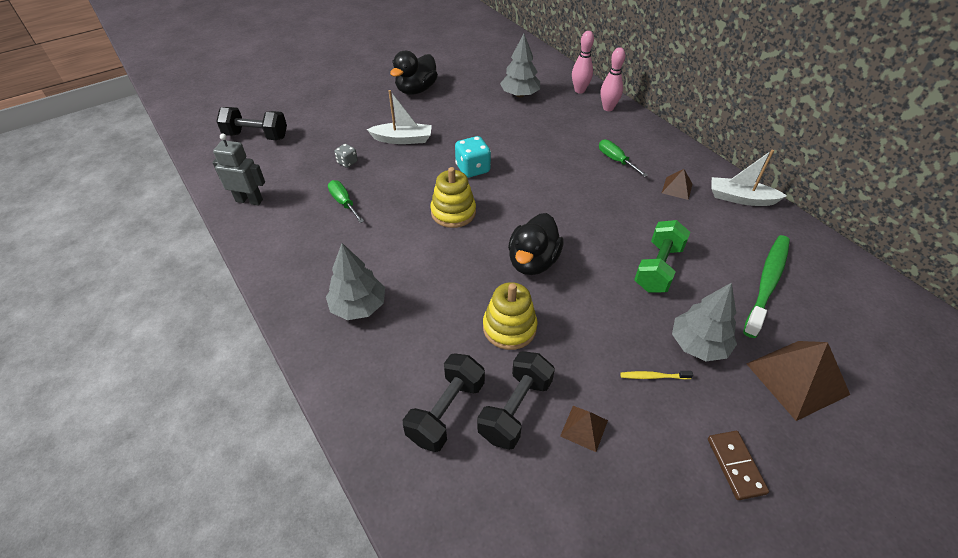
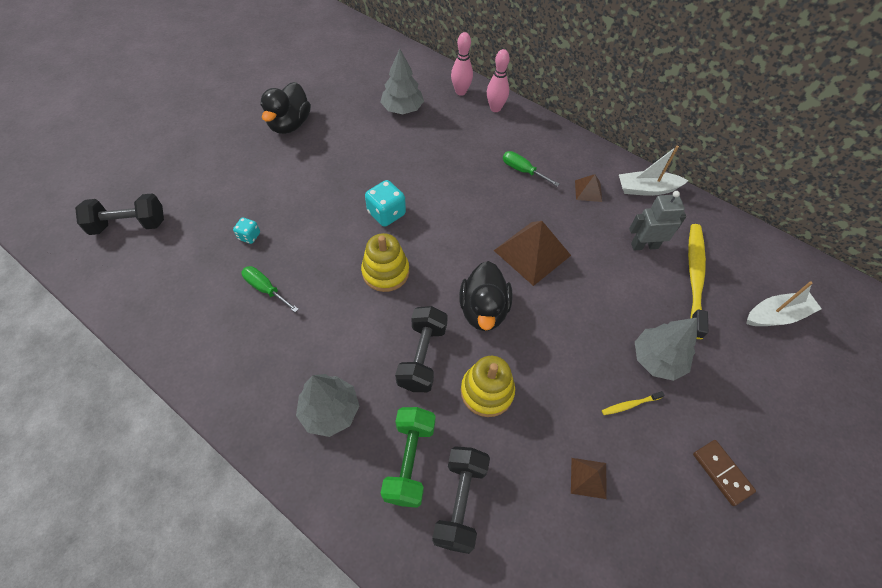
camera: 20 degrees left, 10 degrees up
(249, 200) = (156, 312): grey robot -> grey robot (644, 245)
(347, 162) = (249, 236): grey dice -> turquoise dice
(402, 139) = (299, 192): white boat -> white boat (776, 315)
(515, 409) = (522, 478): black dumbbell -> black dumbbell (422, 356)
(658, 268) = (598, 286): green dumbbell -> green dumbbell (409, 461)
(767, 283) = (694, 277): green toothbrush -> yellow toothbrush
(797, 378) = (745, 370): brown pyramid -> brown pyramid (532, 252)

